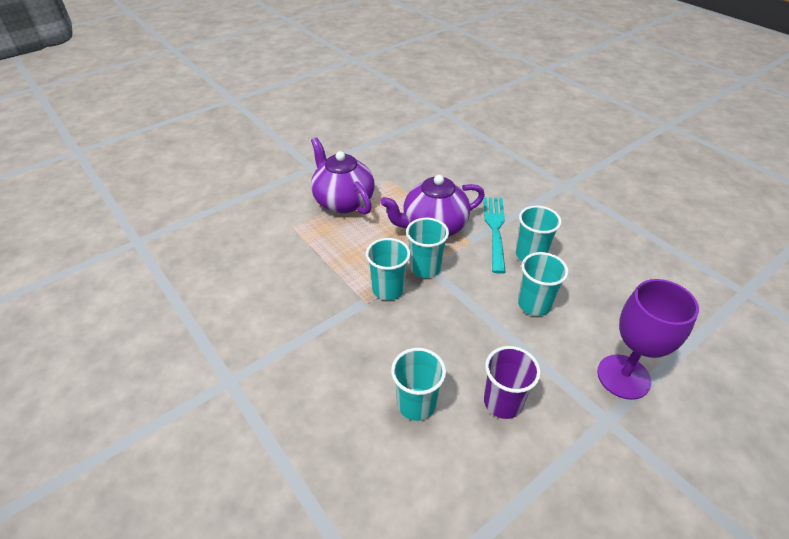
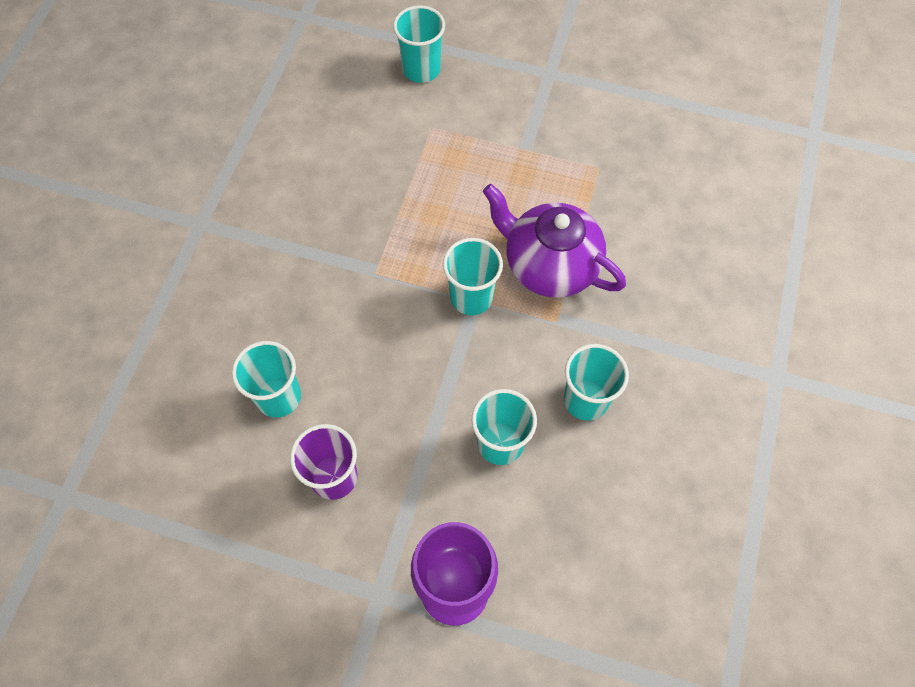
camera: 55 degrees right, 20 degrees up
(343, 201) = (516, 145): purple teapot -> none
(388, 289) = (410, 281): turquoise cup -> turquoise cup (421, 70)
(495, 230) = (601, 336): turquoise fork -> none

